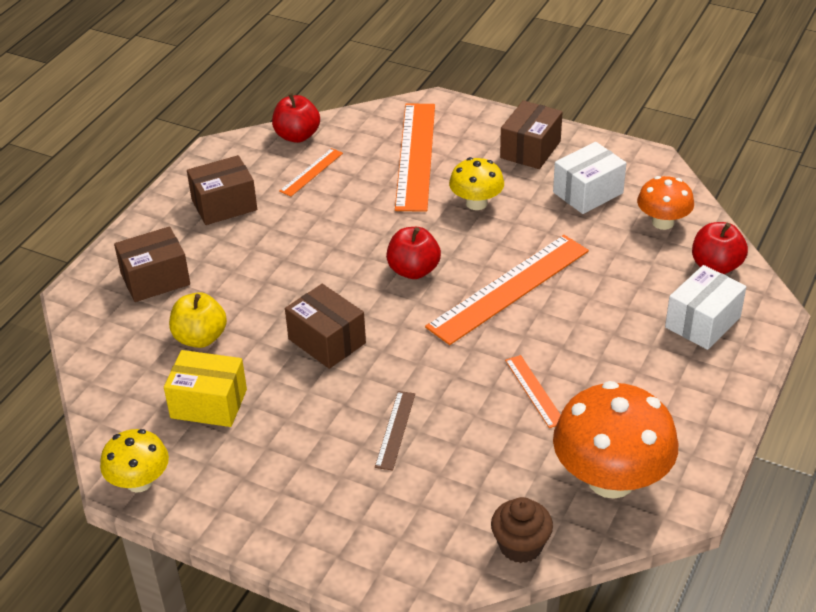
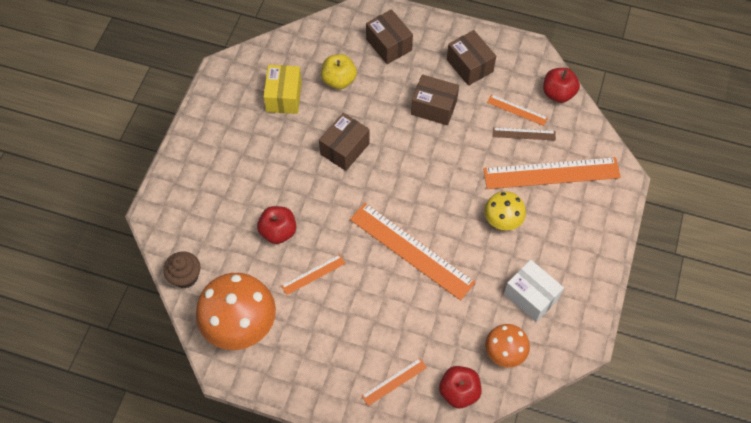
camera: 80 degrees right, 20 degrees up
(139, 482) = (221, 77): yellow mushroom -> none
(395, 430) = (271, 198): brown ruler -> brown ruler (524, 134)
(413, 270) = (421, 189): red apple -> red apple (278, 232)
(530, 149) = (577, 251): brown box -> brown box (434, 107)
(702, 322) = (394, 381): white box -> orange ruler

